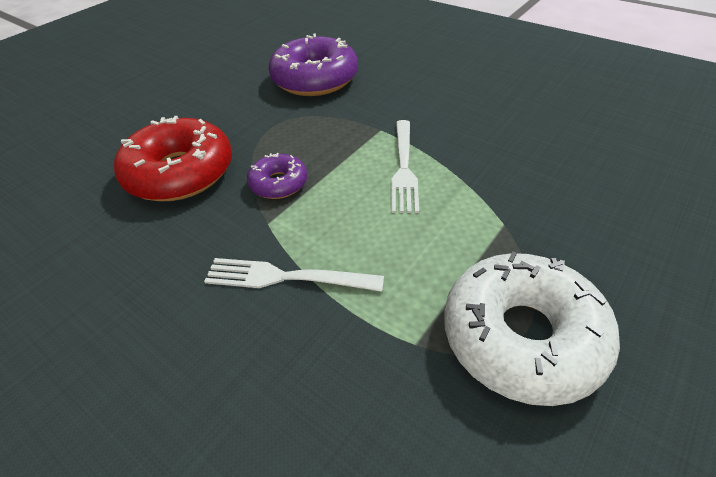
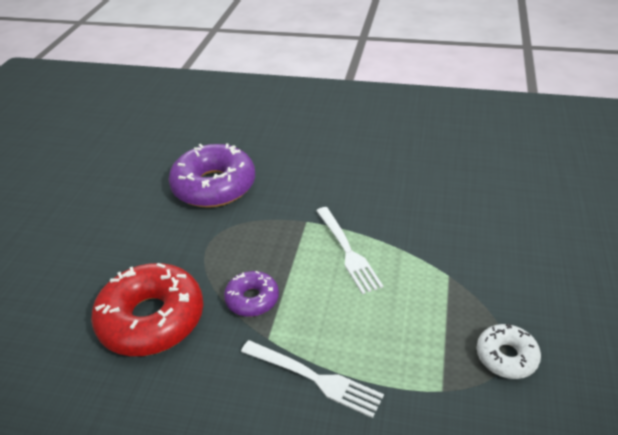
camera: 25 degrees left, 5 degrees down
(285, 277) = (315, 378): white fork -> white fork turned 135 degrees counterclockwise
(522, 337) = (506, 356): white donut -> white donut, size x0.52

